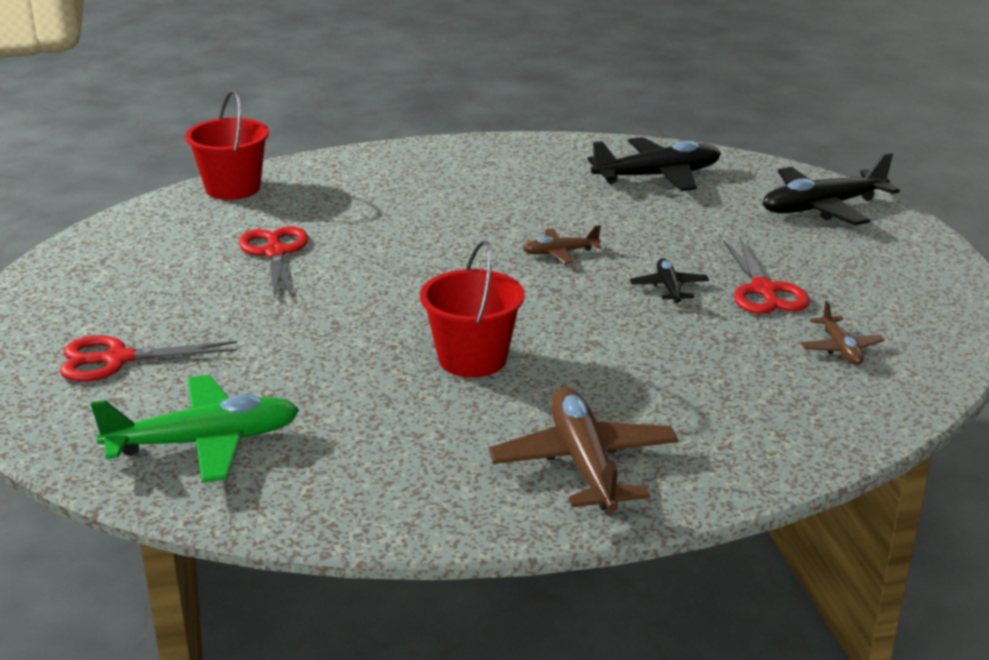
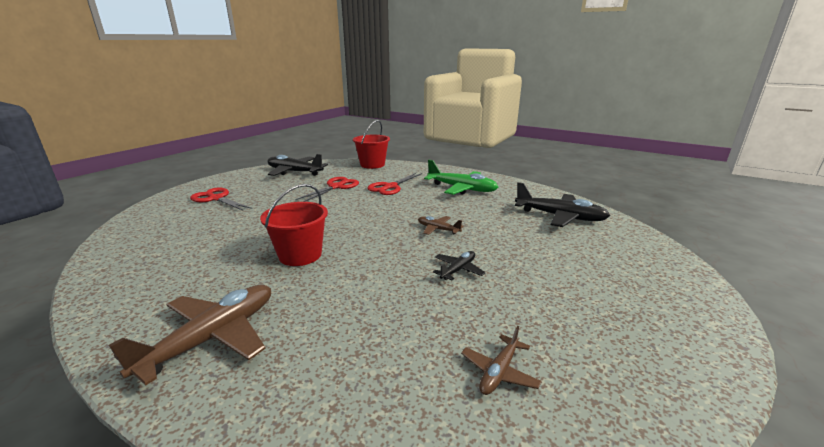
camera: 45 degrees right, 5 degrees down
(205, 442) = (159, 236): green plane -> green plane (462, 189)
(763, 290) = (514, 300): red scissors -> red scissors (390, 187)
(822, 208) = (649, 271): black plane -> black plane (294, 172)

